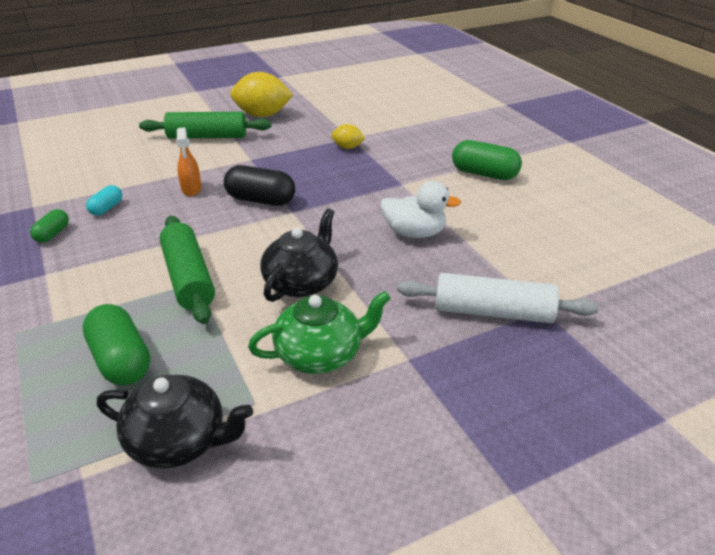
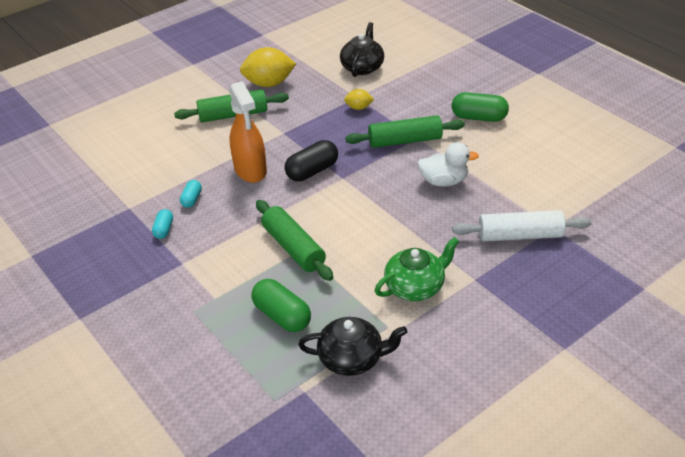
camera: 10 degrees left, 5 degrees up
(52, 234) = (164, 229): green capsule -> turquoise capsule
(191, 189) = (250, 170): orange spray bottle -> orange spray bottle, size x1.86
(260, 200) = (312, 171): black capsule -> black capsule turned 45 degrees counterclockwise
(301, 282) = (378, 236): black teapot -> black teapot (362, 67)
(385, 185) = (405, 141): none -> green rolling pin

